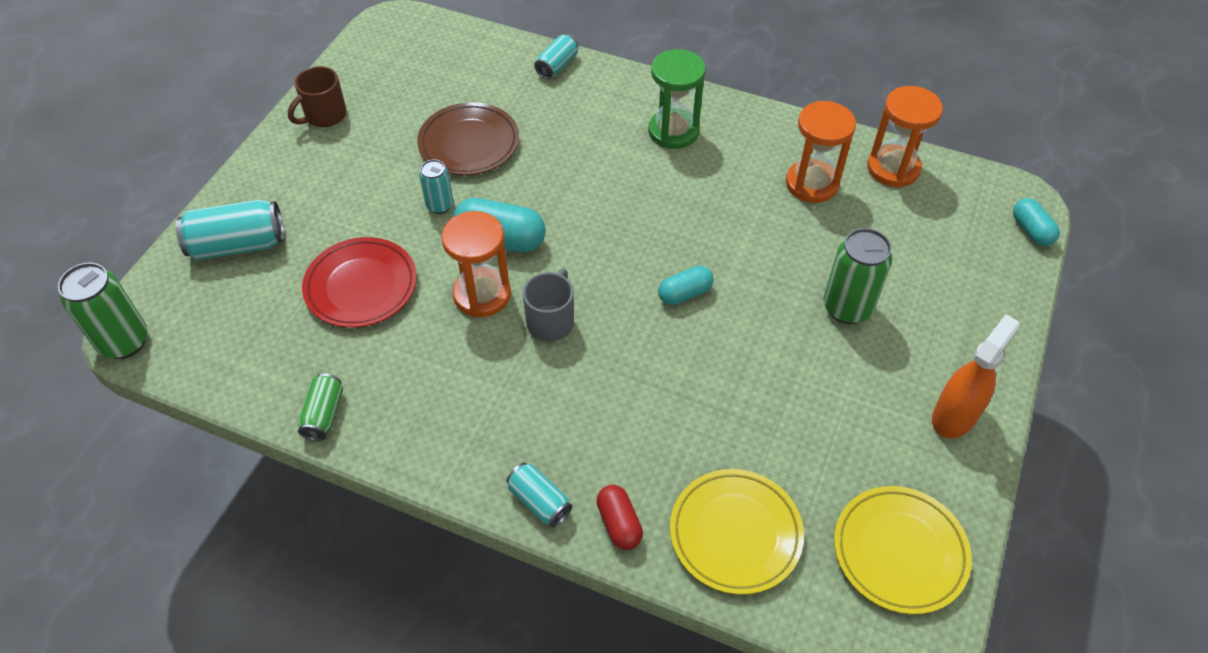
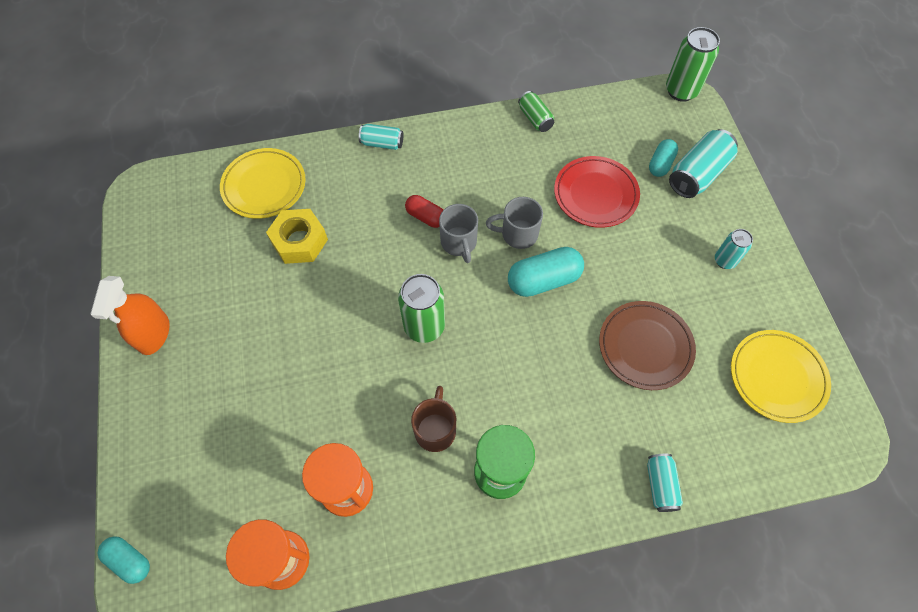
camera: 145 degrees right, 10 degrees up
(324, 116) = (772, 301): brown mug -> brown mug (435, 429)
(440, 205) = (609, 280): turquoise can -> turquoise can (724, 261)
(482, 294) = (518, 234): orange hourglass -> grey mug
(619, 523) = (331, 156): red capsule -> red capsule (426, 217)
(685, 293) = (386, 316): turquoise capsule -> turquoise capsule (660, 164)
(730, 428) = (299, 241): none -> yellow nut
(847, 308) = (262, 376): green can -> green can (424, 326)
(899, 552) = (164, 227): yellow plate -> yellow plate (777, 377)

